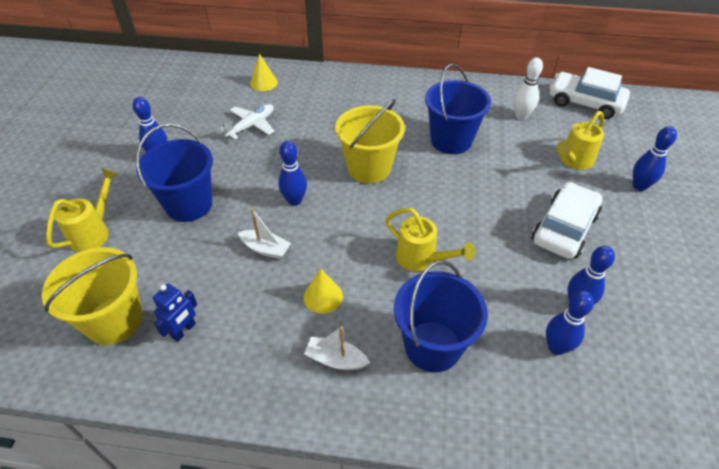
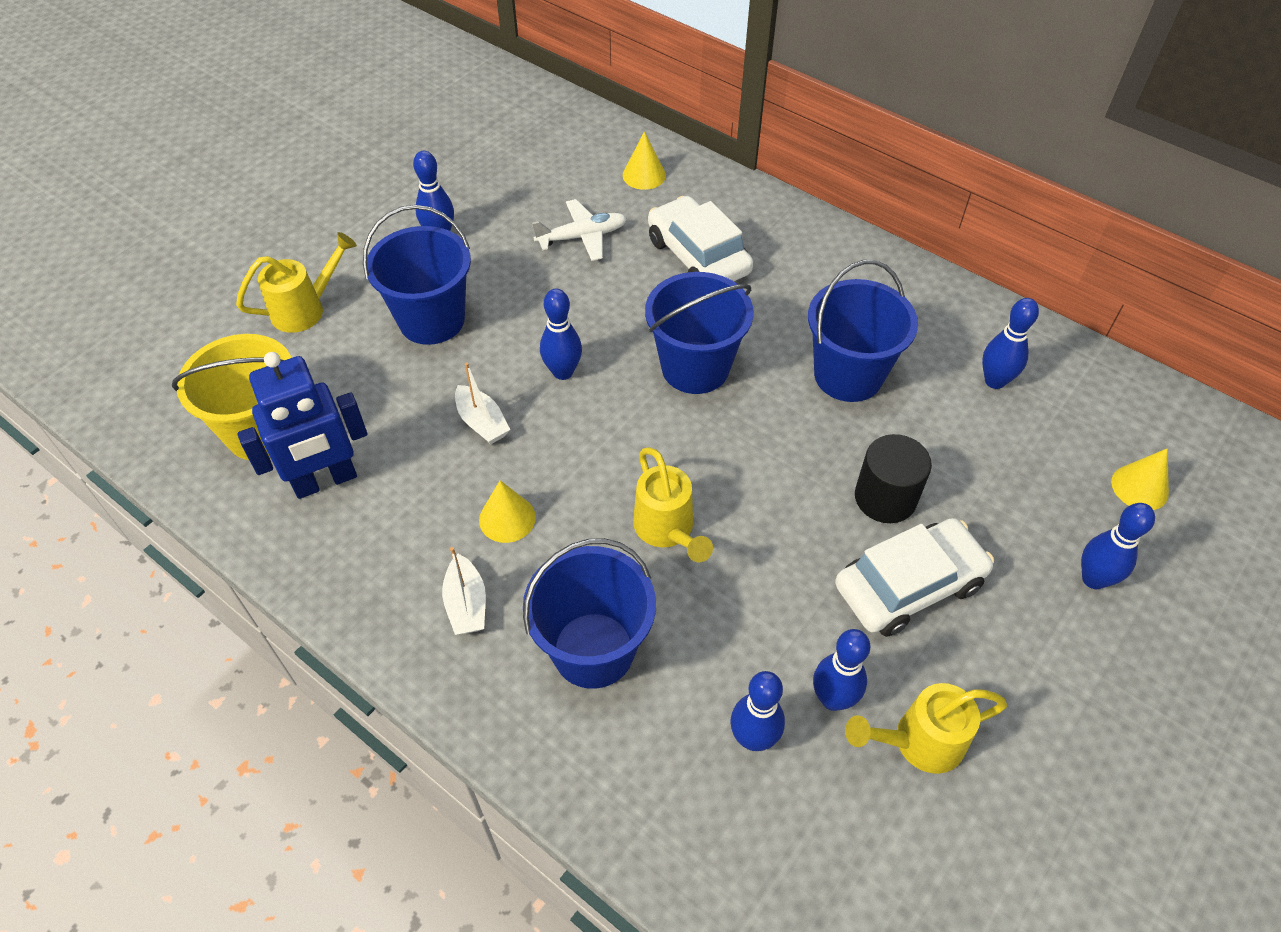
camera: 30 degrees right, 5 degrees up
(184, 330) = (325, 481): blue robot -> blue robot, size x1.82
(336, 359) = (466, 604): white boat -> white boat turned 150 degrees counterclockwise
(369, 168) = (695, 367): yellow bucket -> blue bucket
(517, 191) = (885, 498): none -> black cylinder
(521, 116) = (994, 381): white bowling pin -> blue bowling pin
(573, 161) = (1018, 490): yellow watering can -> yellow watering can (919, 742)
(585, 103) = (1127, 403): white car -> white car (698, 256)
(622, 137) = (1139, 487): none -> yellow cone

